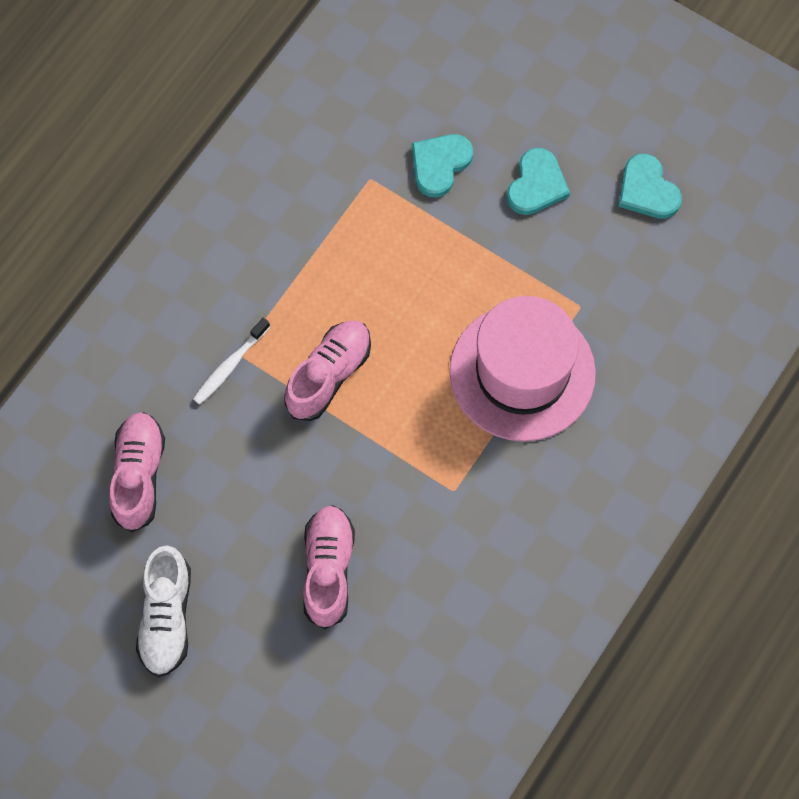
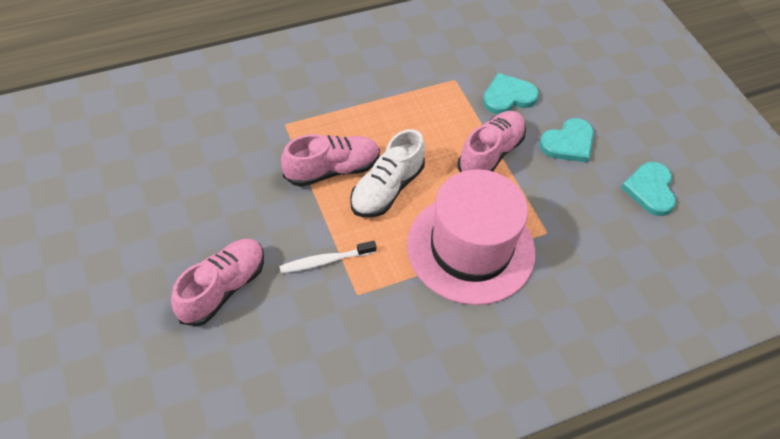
camera: 30 degrees right, 15 degrees down
(139, 475) = (156, 152): pink shoe -> pink shoe (490, 154)
(166, 617) = (87, 247): white shoe -> white shoe (386, 189)
(230, 366) = (272, 127): white toothbrush -> white toothbrush (325, 261)

